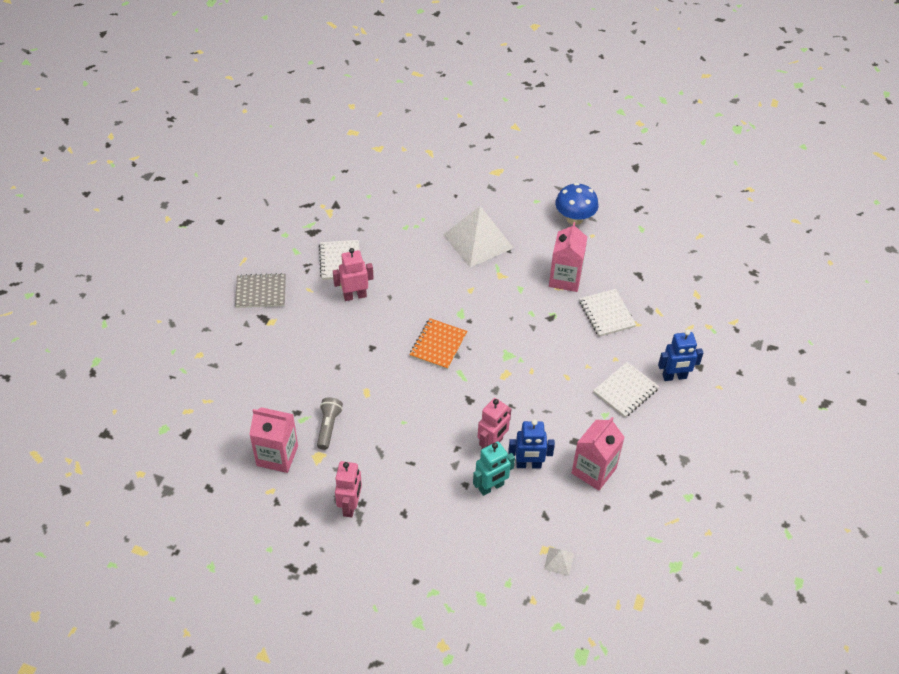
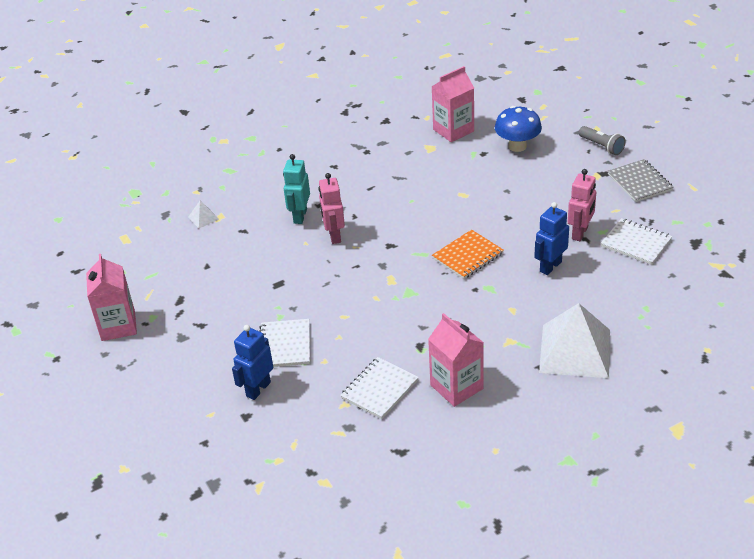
camera: 135 degrees right, 10 degrees down
(261, 292) = (639, 182): grey notebook -> grey notebook turned 60 degrees counterclockwise
(328, 427) = (451, 162): grey flashlight -> grey flashlight (602, 146)
(350, 506) = (370, 145): pink robot -> none
(438, 345) = (467, 256): orange notebook -> orange notebook turned 75 degrees clockwise
(528, 465) = (293, 245): blue robot -> blue robot (550, 266)
(574, 218) = (536, 451): blue mushroom -> blue mushroom (517, 146)
(594, 470) = (242, 277): pink carton -> pink carton (118, 326)
(606, 314) = (380, 389): white notebook -> white notebook turned 75 degrees counterclockwise

